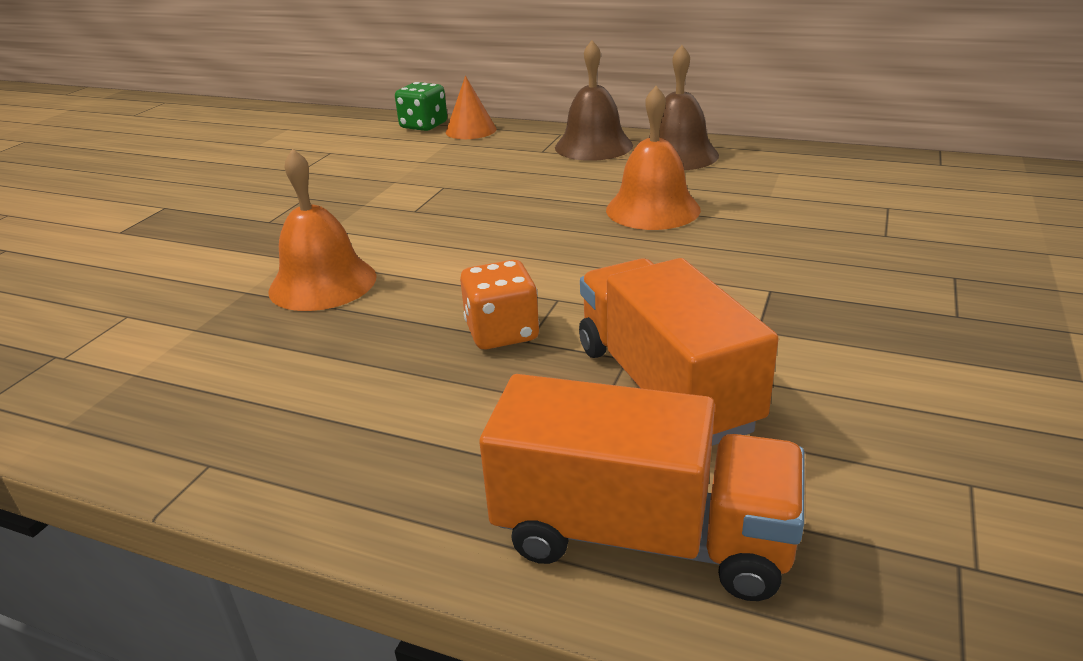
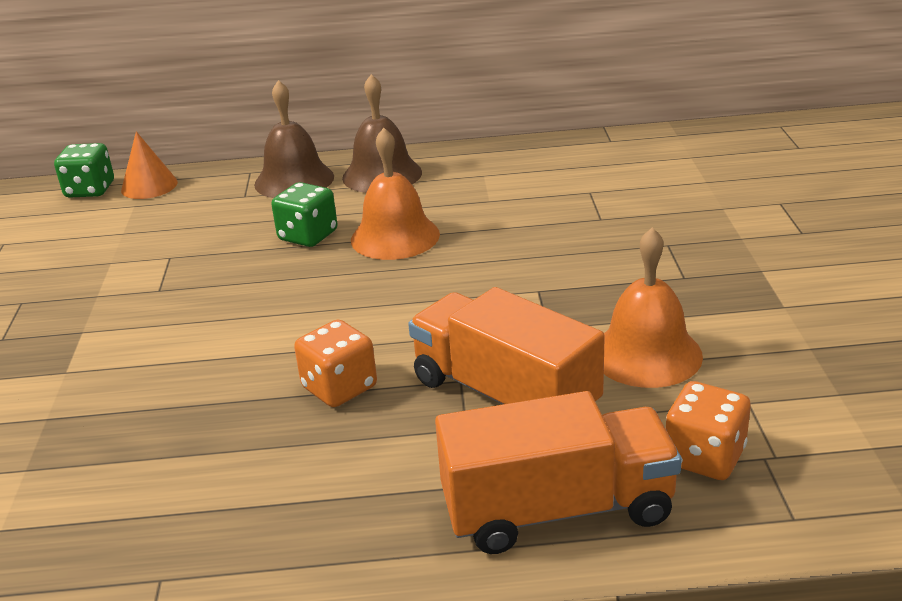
camera: 25 degrees left, 0 degrees up
(323, 283) = (125, 388): orange bell -> orange bell (646, 354)
(572, 193) = (308, 236): none -> green dice
(870, 535) = (704, 457): none -> orange dice

